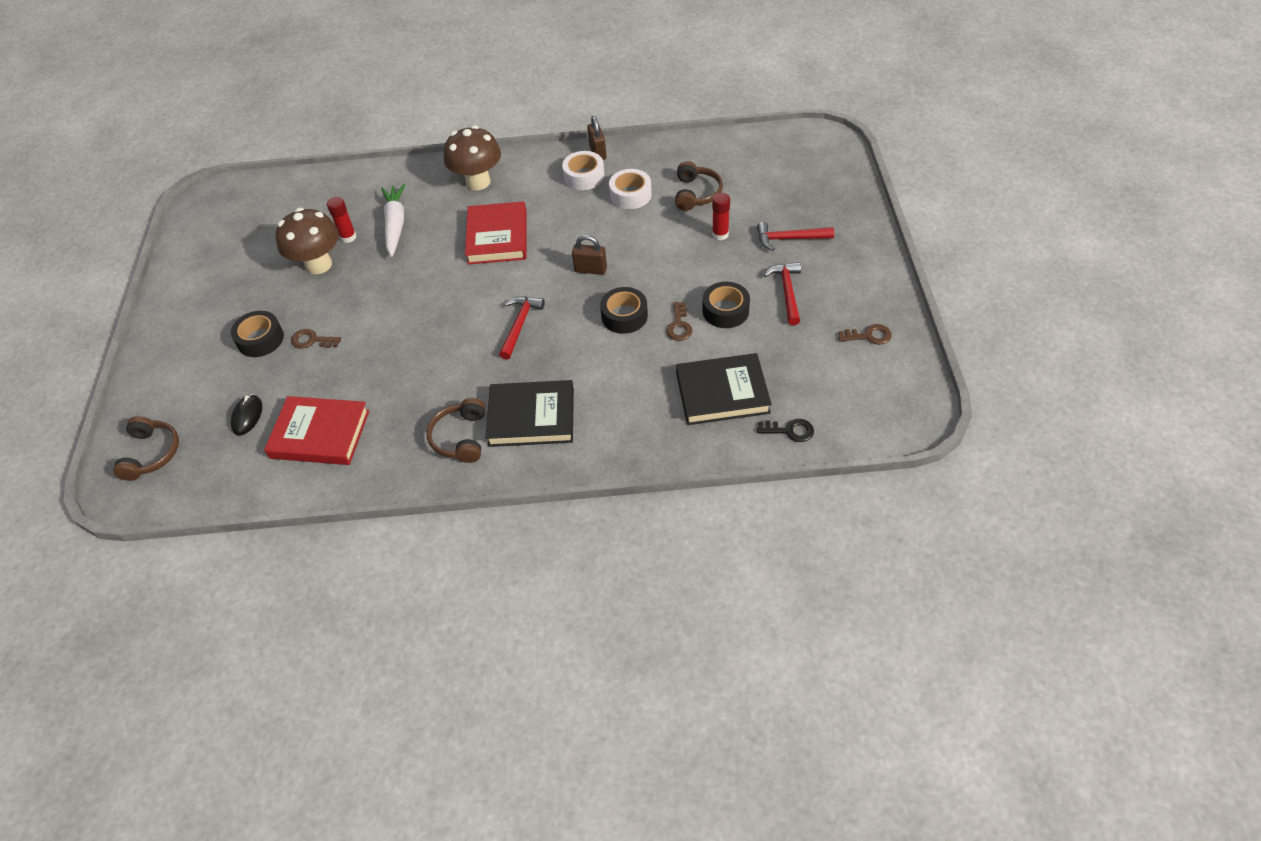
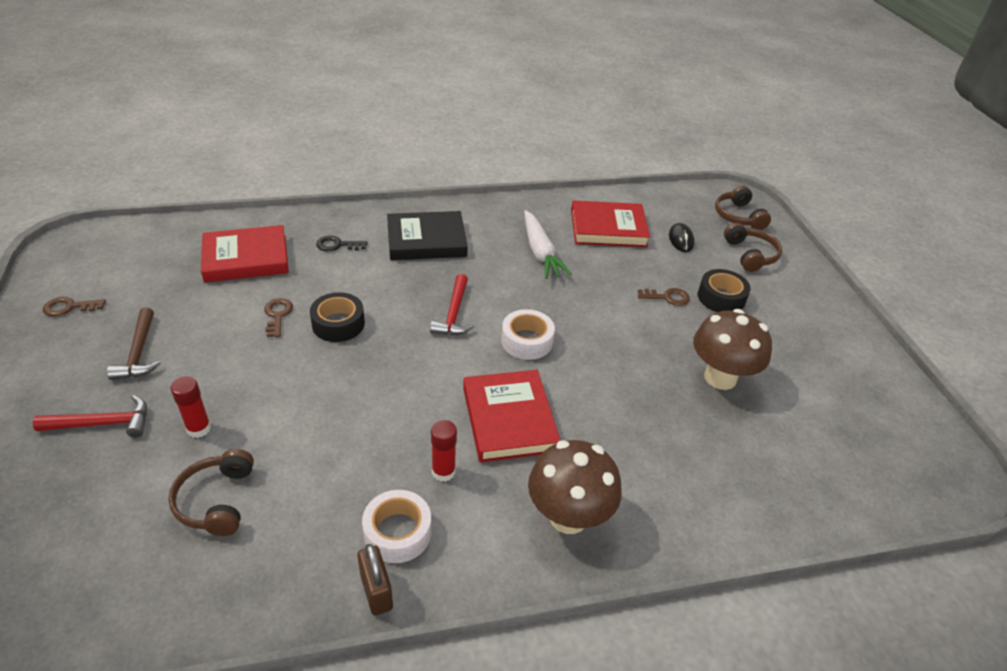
camera: 165 degrees right, 10 degrees down
(348, 237) = (709, 416): red glue stick -> red glue stick (443, 472)
(395, 225) = (656, 436): white carrot -> white carrot (540, 252)
(461, 437) = (485, 227): brown headphones -> brown headphones (750, 255)
(590, 269) = (379, 376): brown padlock -> none
(630, 195) = (321, 495): white tape -> white tape (526, 341)
(722, 393) = (246, 258): black book -> red book
(725, 311) = (221, 331): black tape -> none
(787, 292) = (139, 352): red hammer -> brown hammer
(790, 430) = (192, 233): black key -> black key (337, 245)

